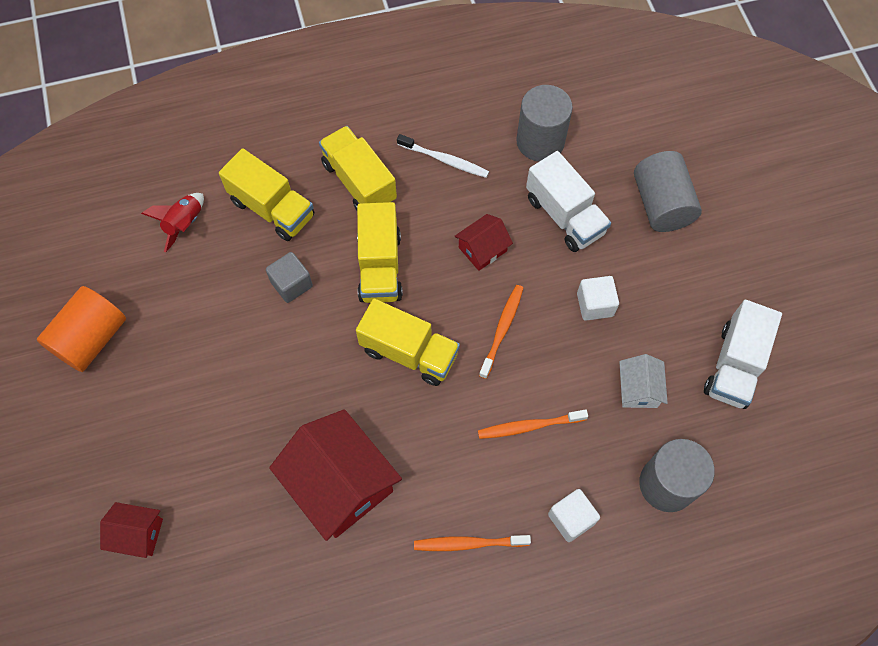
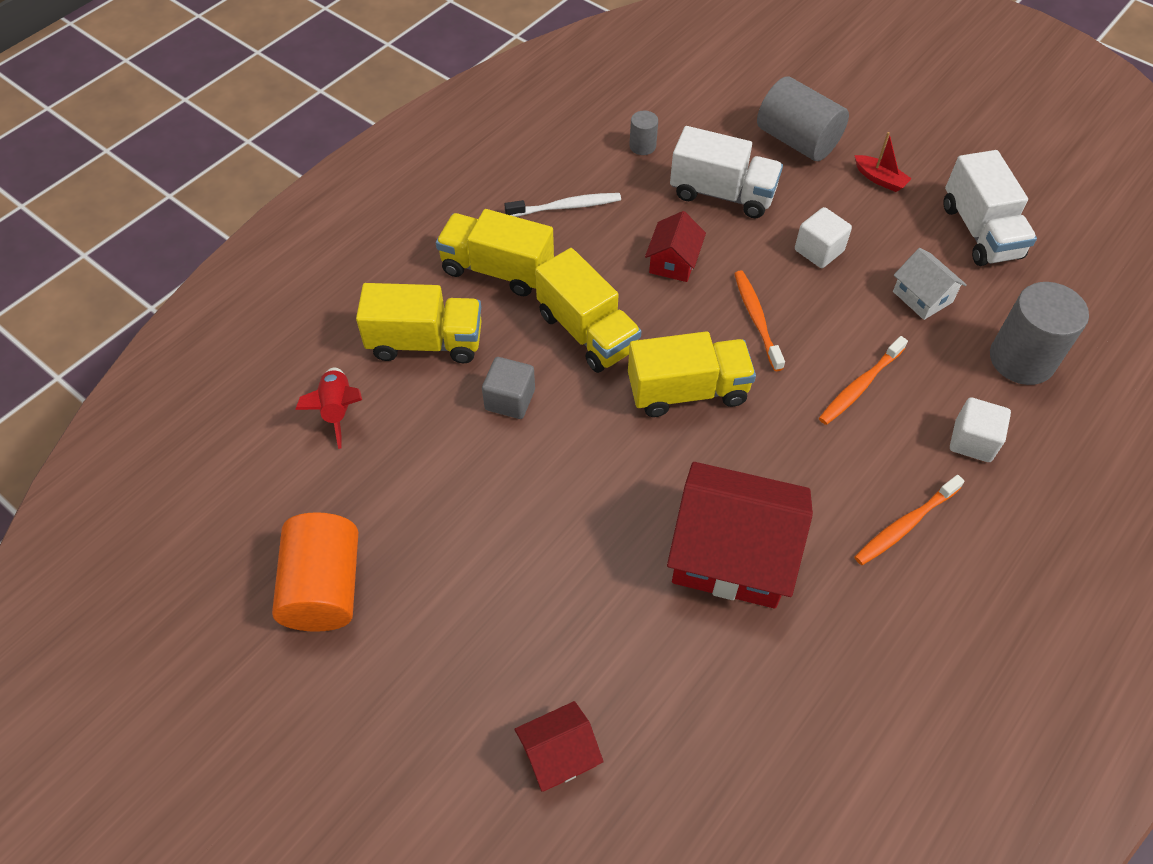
camera: 35 degrees left, 10 degrees down
(540, 141) = (642, 146): grey cylinder -> grey cylinder, size x0.48
(696, 275) = (880, 179): none -> red boat

